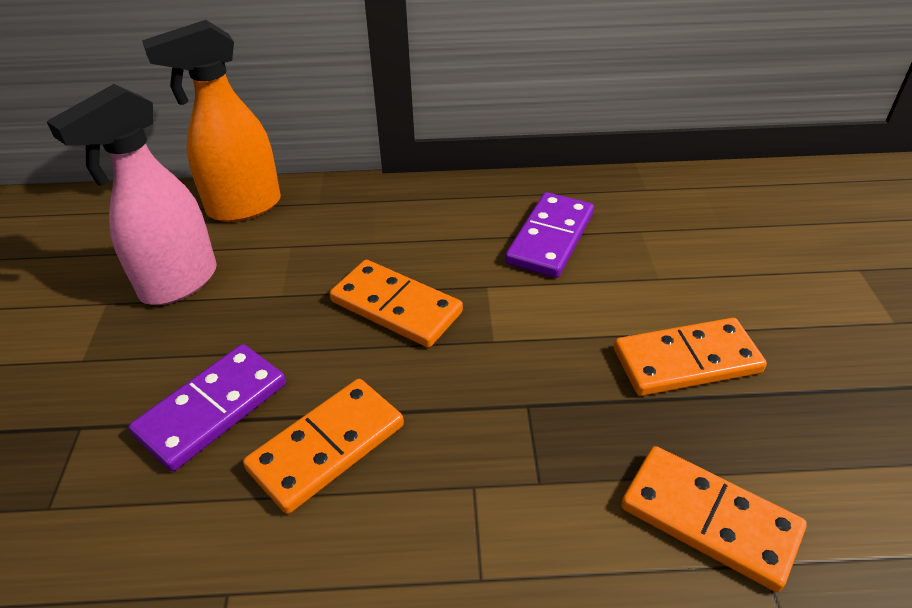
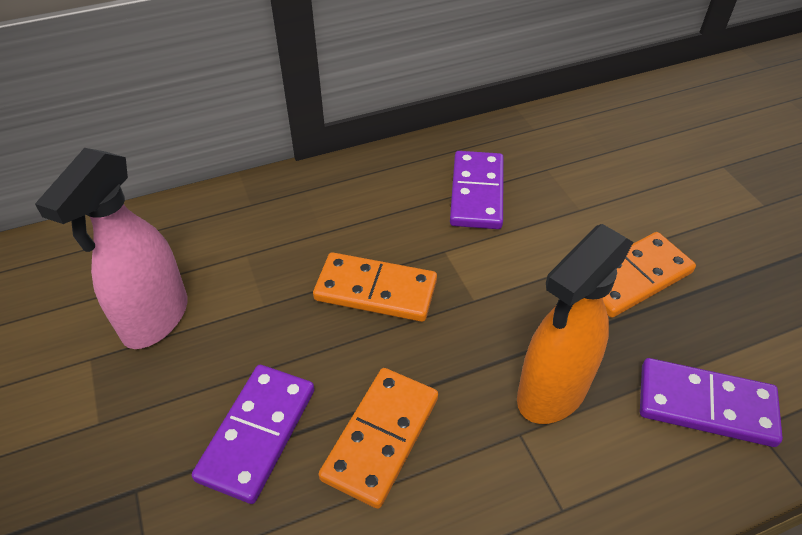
camera: 20 degrees left, 5 degrees up
(243, 207) = (178, 225): orange spray bottle -> orange spray bottle (551, 393)
(709, 520) = (705, 405): orange domino -> purple domino

